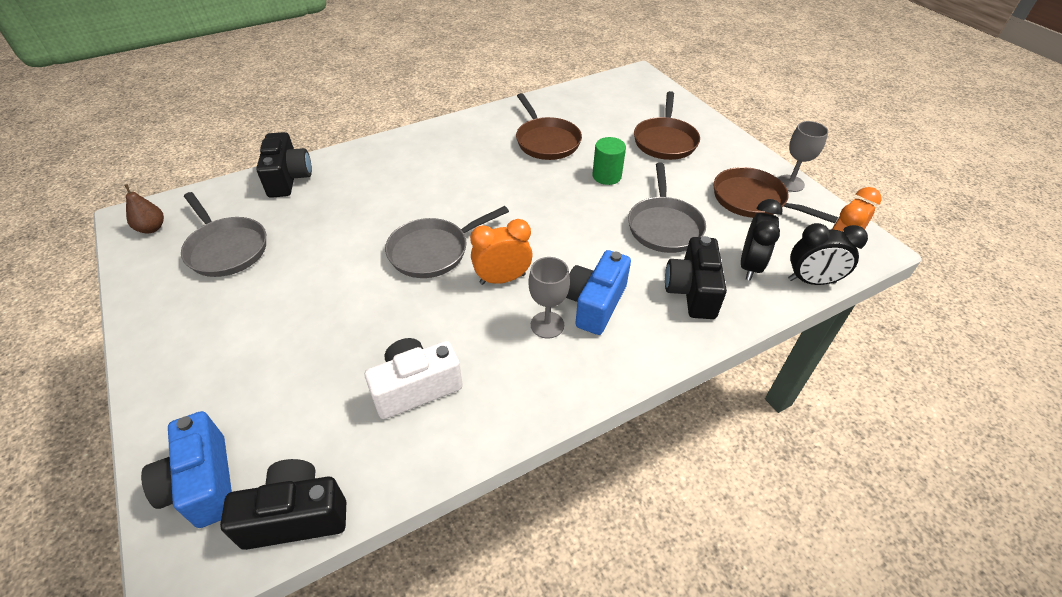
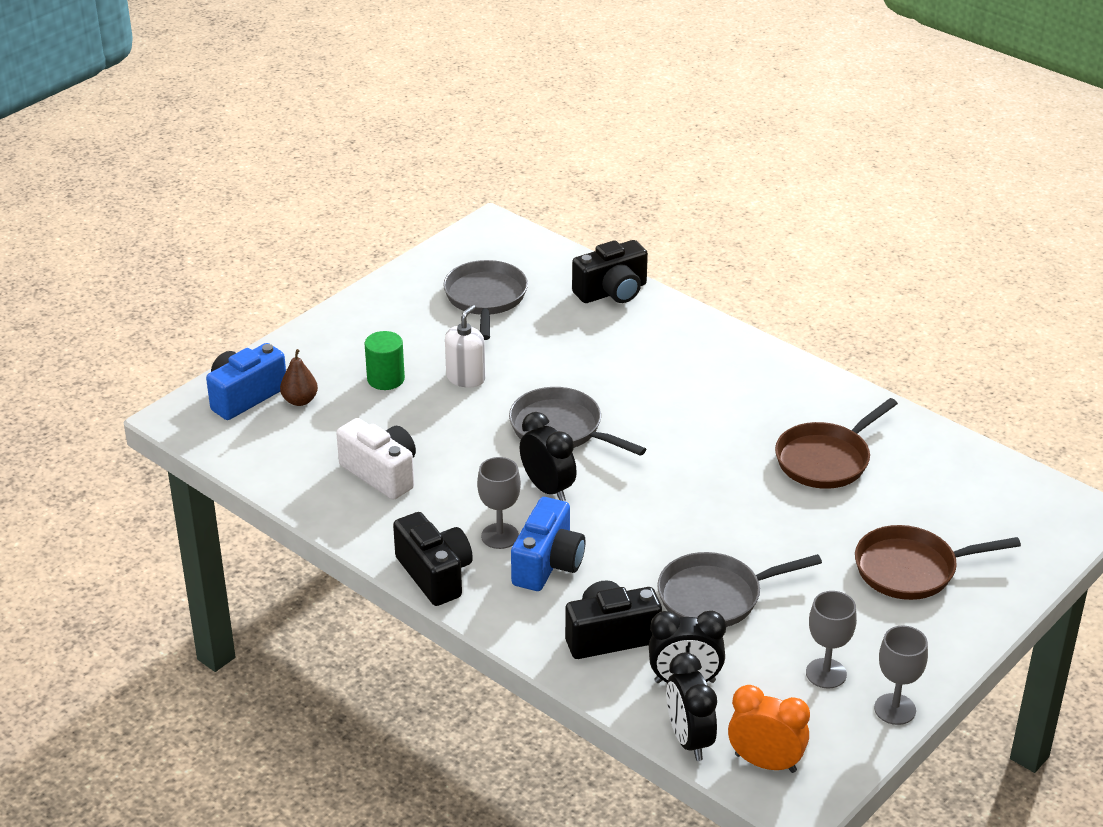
camera: 70 degrees right, 10 degrees down
(152, 228) = (486, 244): brown pear -> brown pear (300, 400)
(226, 248) = (485, 298): grey pan -> grey pan turned 150 degrees clockwise
(296, 516) = (238, 452): black camera -> black camera (435, 574)
(323, 290) = (466, 378): none -> white soap dispenser
(502, 279) = (548, 488): orange clock -> black clock
(595, 304) = (548, 564): blue camera -> blue camera turned 105 degrees clockwise
(606, 176) = (786, 529): green cylinder -> green cylinder (385, 379)
(753, 200) = (826, 673): brown pan -> grey goblet

